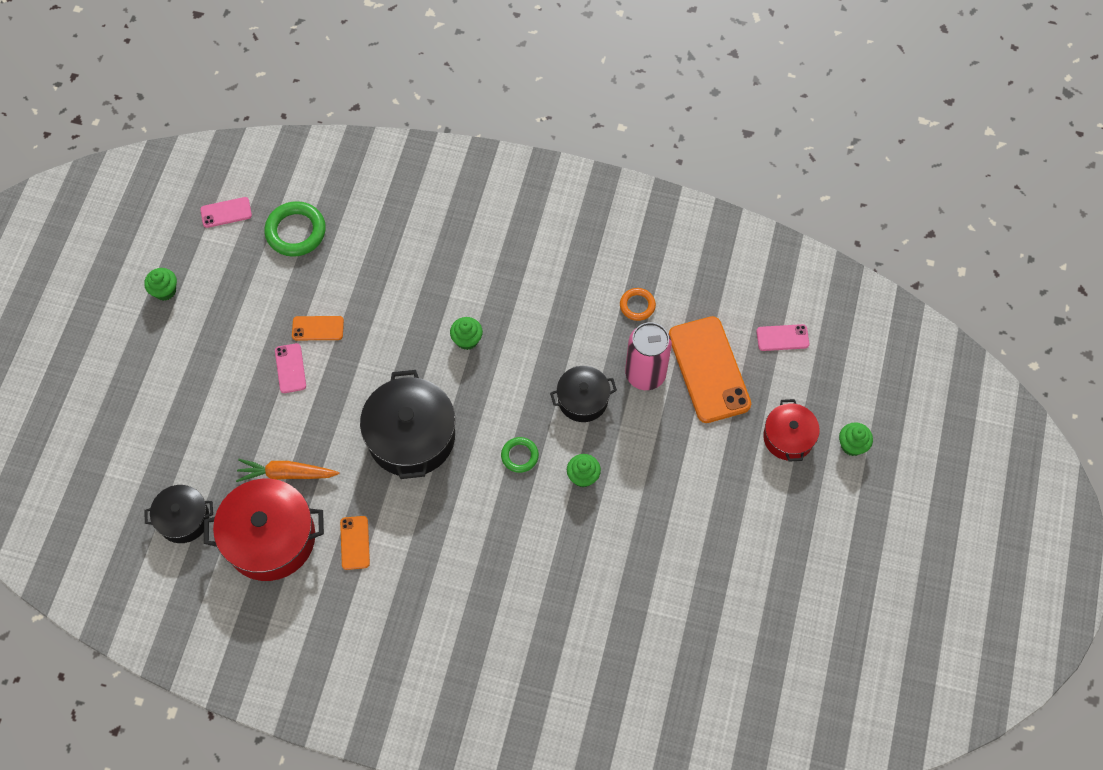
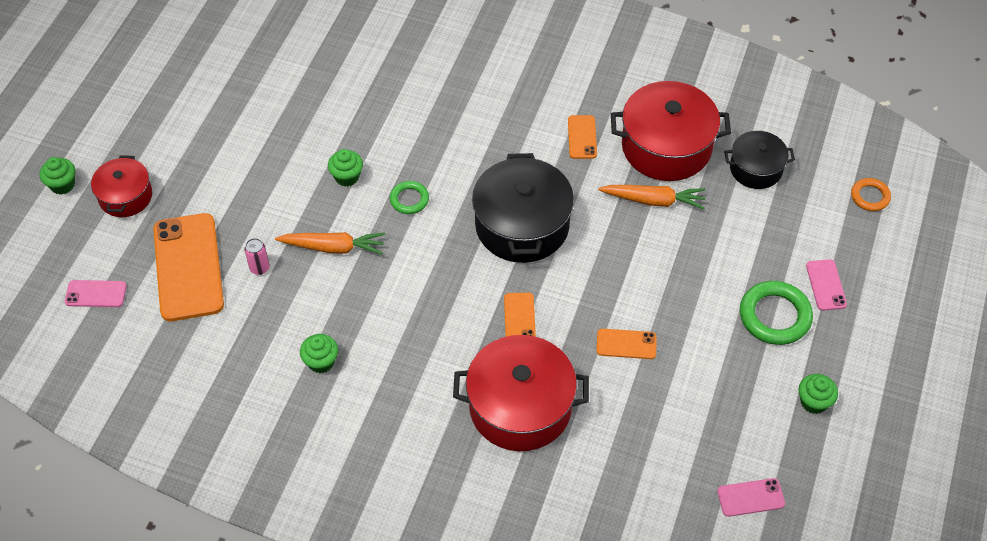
camera: 175 degrees left, 10 degrees down
(290, 368) = (656, 303): pink phone -> pink phone (826, 285)
(296, 231) = (658, 464): green ring -> green ring (775, 316)
(406, 268) = (520, 407): none -> red pot
(410, 344) = (519, 318): none -> orange phone
(467, 340) = (453, 318): green cupcake -> green cupcake (321, 362)
(583, 399) = (333, 247): black pot -> orange carrot
(637, 305) = (251, 341): orange ring -> orange ring (870, 196)
(645, 374) = (259, 268): pink can -> pink can, size x0.44

